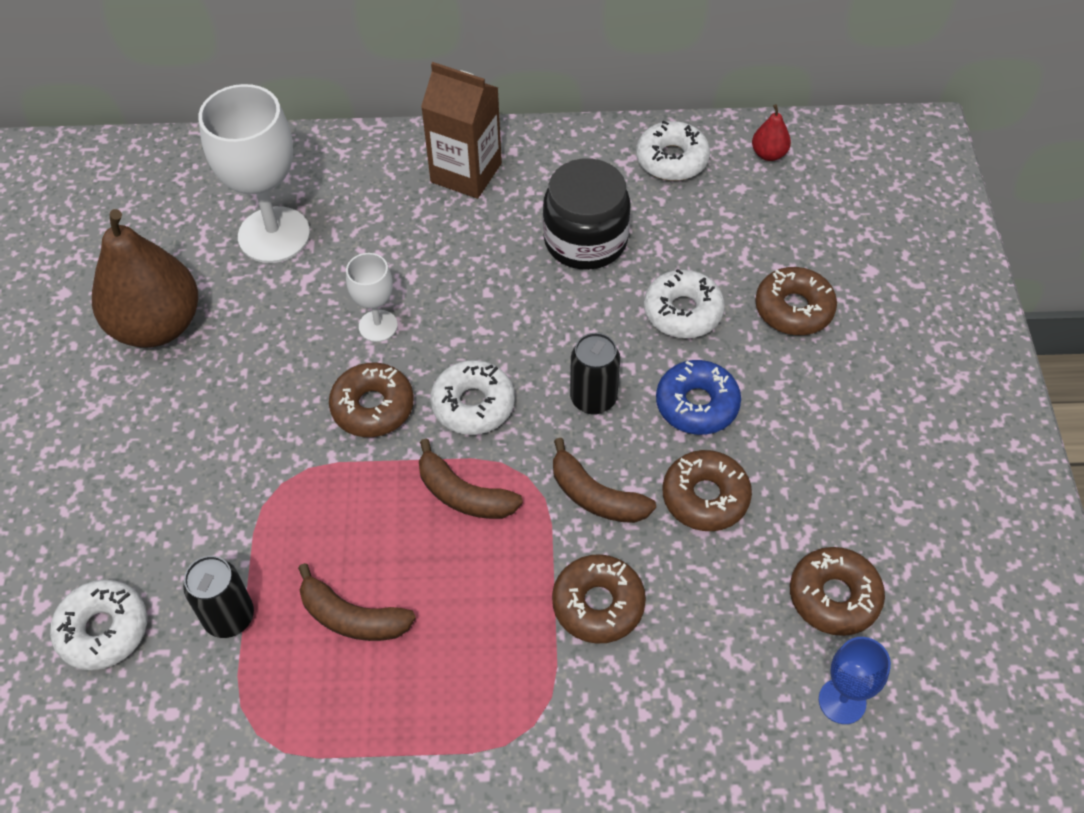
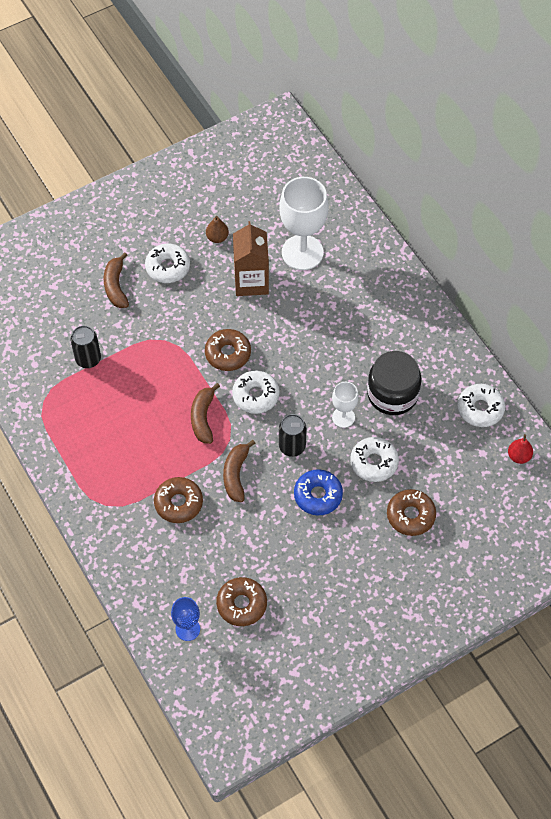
camera: 60 degrees right, 5 degrees up
(103, 630) = (56, 316): white donut -> white donut (168, 267)
(157, 326) = (217, 237): brown pear -> brown pear, size x0.42
(352, 617) = (115, 407): brown banana -> brown banana (116, 286)
(378, 326) = (276, 329): white goblet -> white goblet (343, 417)
(466, 173) = (401, 314): brown carton -> brown carton (251, 281)
(705, 497) = (264, 523): brown donut -> none

